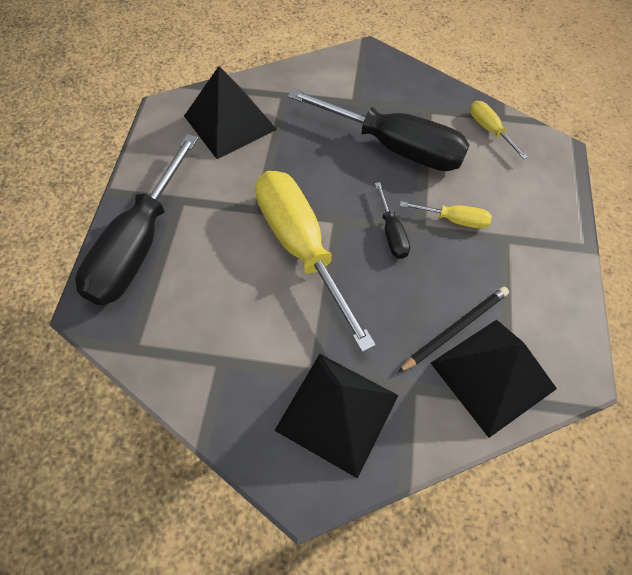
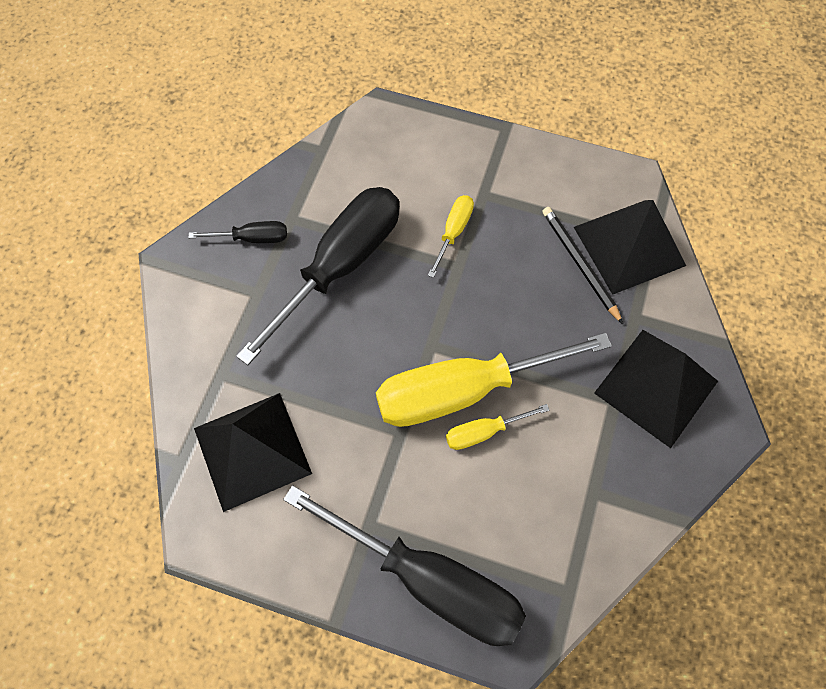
camera: 80 degrees left, 5 degrees up
(391, 232) = (459, 295): black screwdriver -> black screwdriver (252, 238)
(490, 130) = (339, 165): yellow screwdriver -> yellow screwdriver (484, 432)

